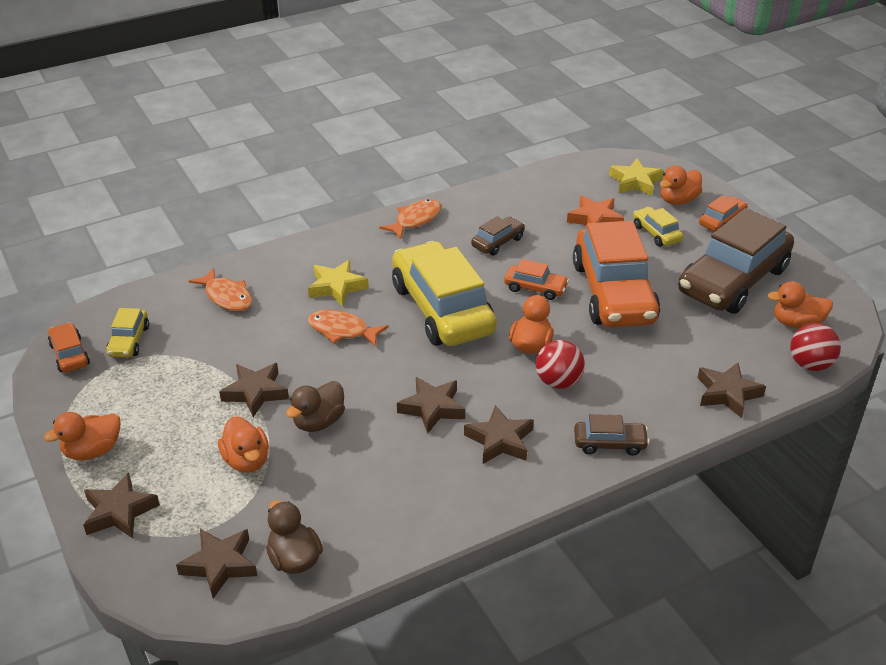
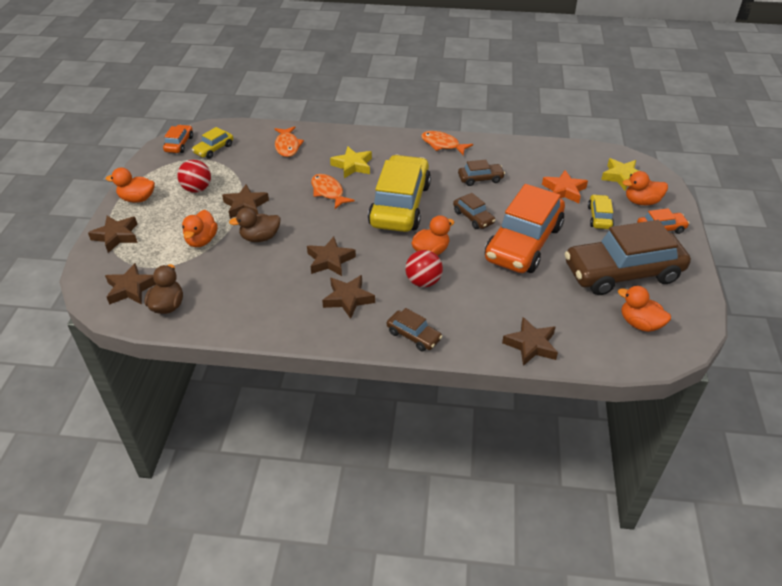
camera: 35 degrees right, 5 degrees up
(415, 220) = (442, 144): orange fish -> orange fish turned 135 degrees counterclockwise
(535, 288) = (473, 217): orange car -> brown car
(810, 364) = (617, 356): red ball -> red ball (197, 189)

